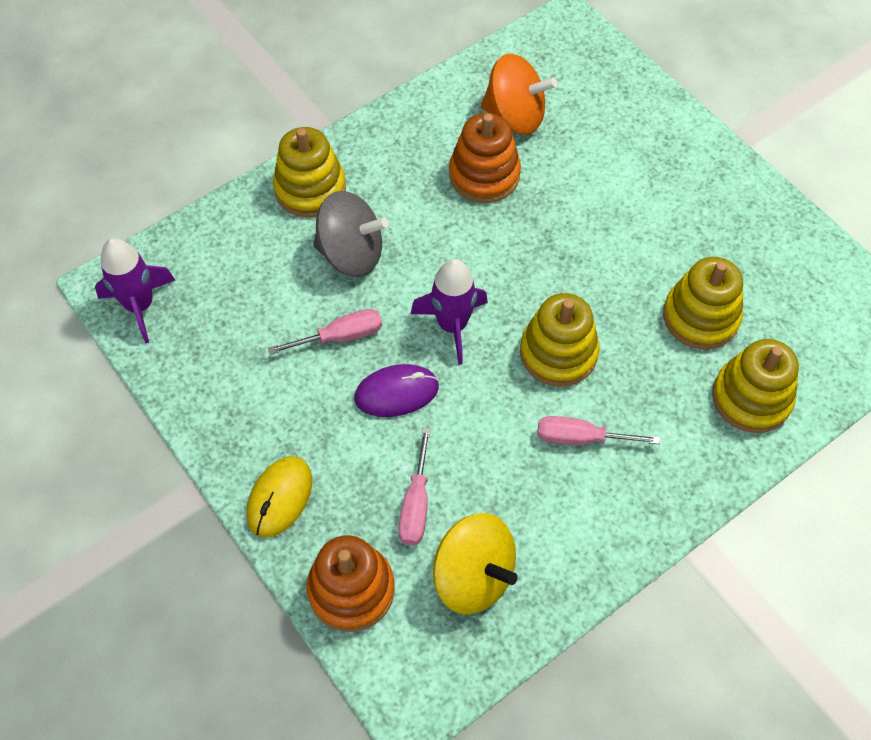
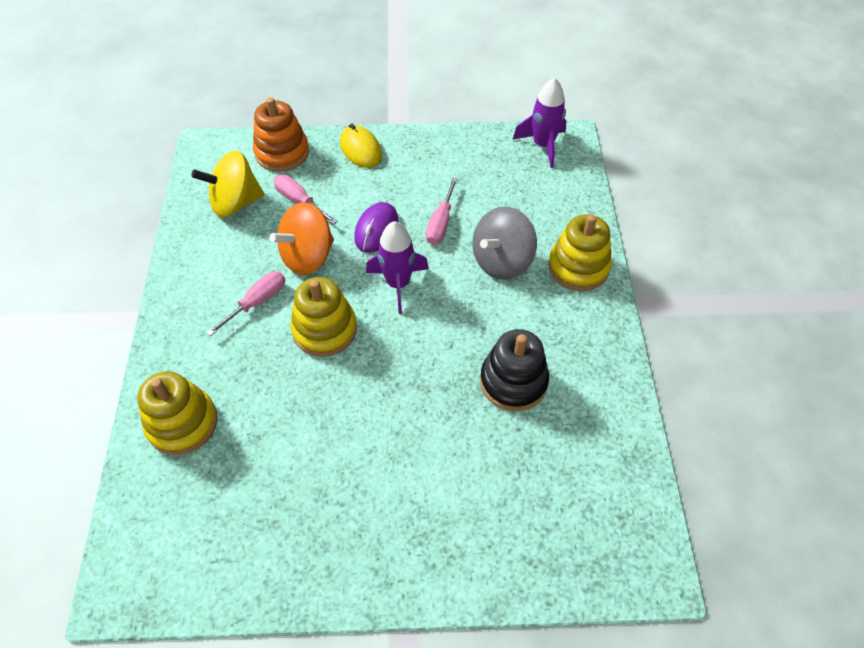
camera: 125 degrees right, 5 degrees down
(484, 175) = (513, 381): orange stacking toy -> black stacking toy
(515, 116) = (561, 444): orange spinning top -> orange spinning top (308, 256)
(700, 317) = (268, 440): yellow stacking toy -> none

